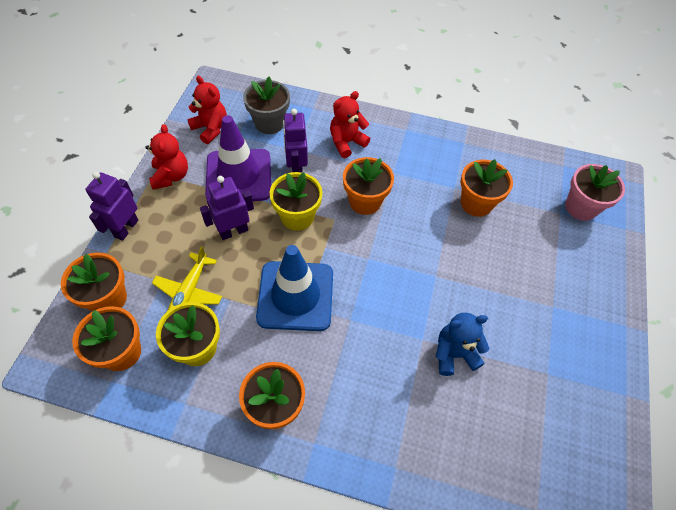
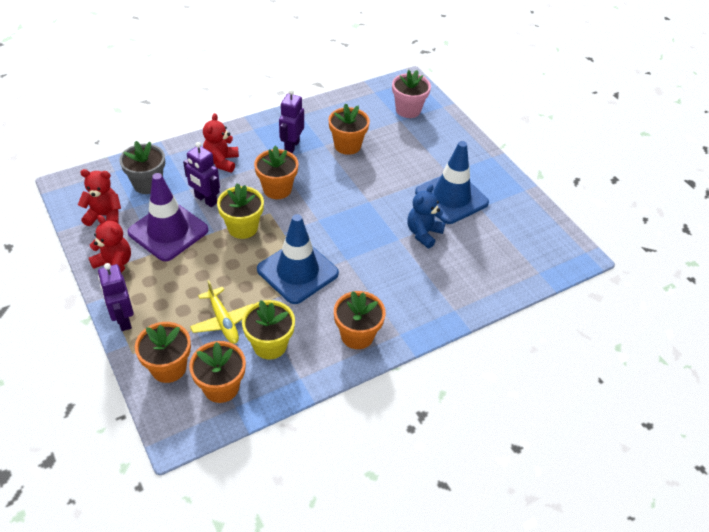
camera: 45 degrees left, 10 degrees down
(233, 231) = (208, 266): purple robot -> purple robot (291, 146)
(527, 338) = (451, 198): none -> blue traffic cone

